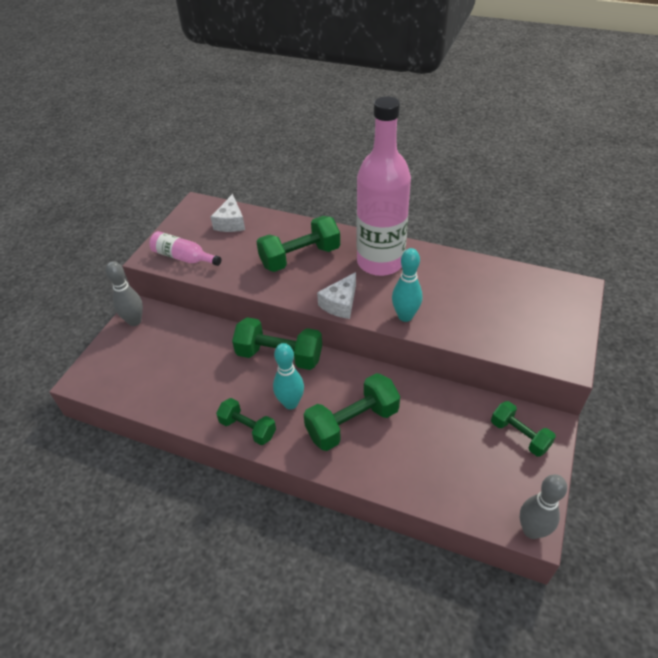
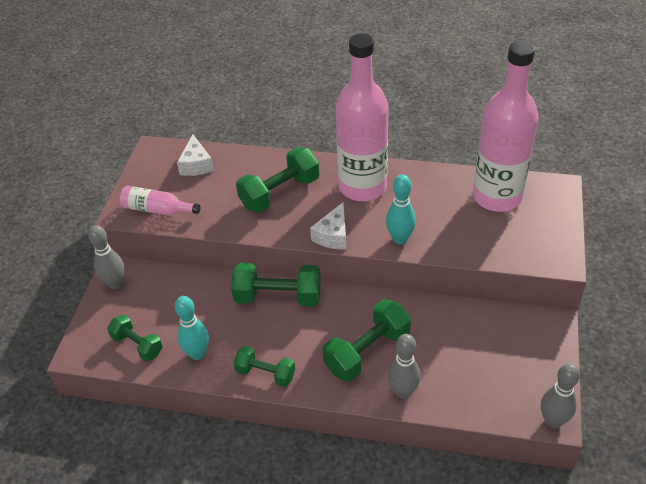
camera: 10 degrees left, 0 degrees up
(290, 403) = (302, 342): turquoise bowling pin -> turquoise bowling pin (197, 354)
(379, 470) = (403, 392): none -> grey bowling pin
(512, 289) = (497, 197): none -> pink bottle
(519, 435) = (527, 337): green dumbbell -> green dumbbell (137, 345)

